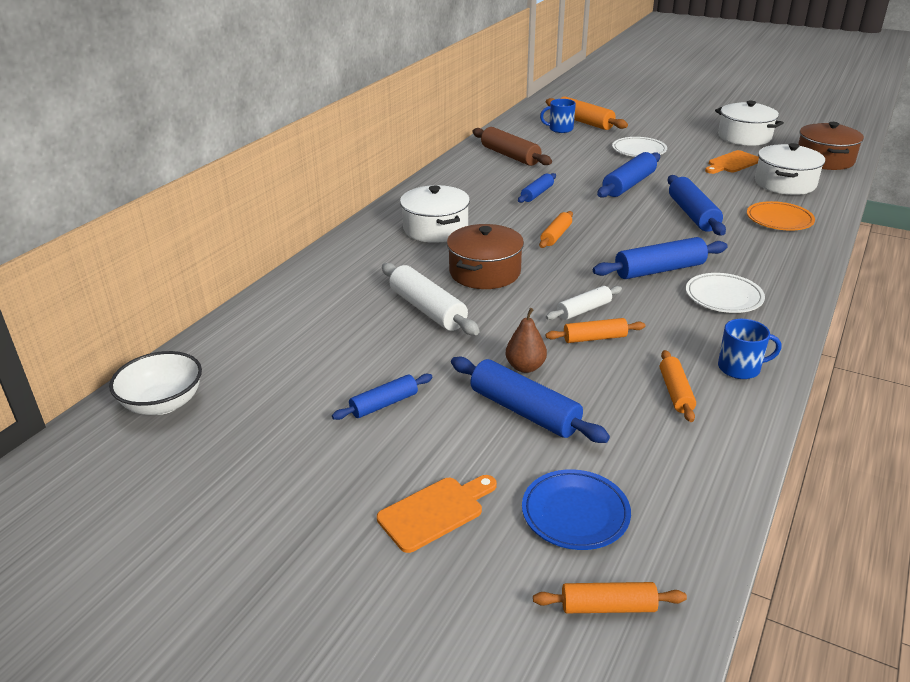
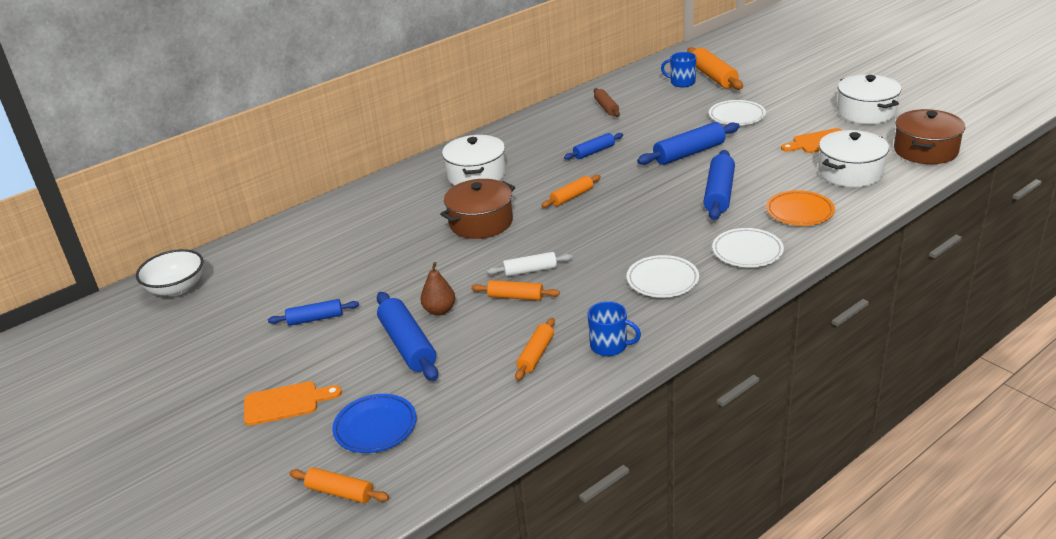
camera: 25 degrees right, 0 degrees up
(427, 309) = (408, 248): white rolling pin -> none
(510, 156) = (606, 108): brown rolling pin -> brown rolling pin, size x0.60
(659, 270) = (631, 245): blue rolling pin -> none
(772, 259) = (747, 251): none -> white plate

